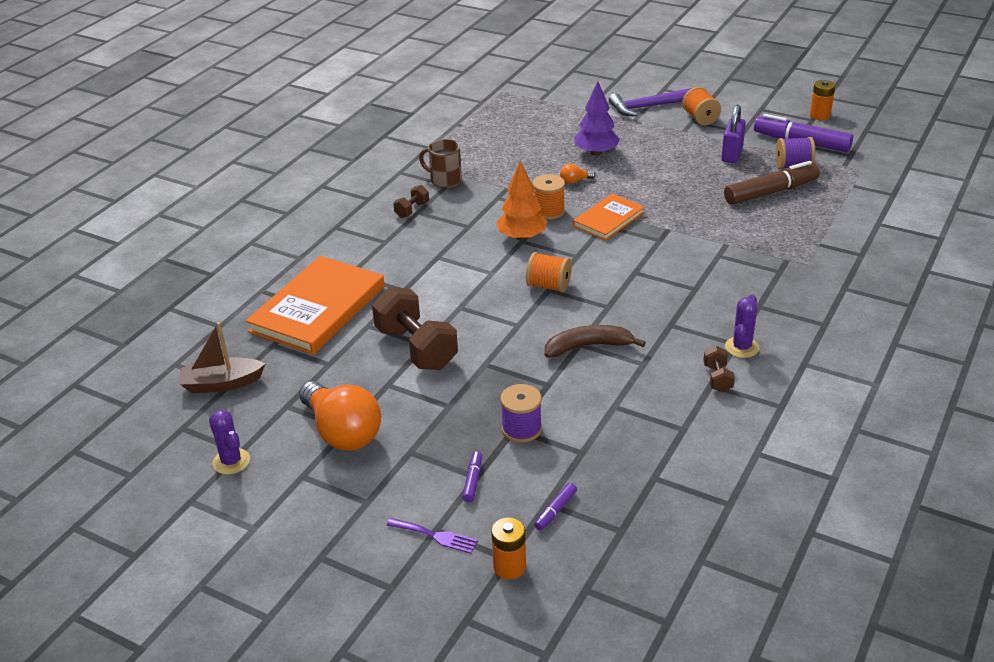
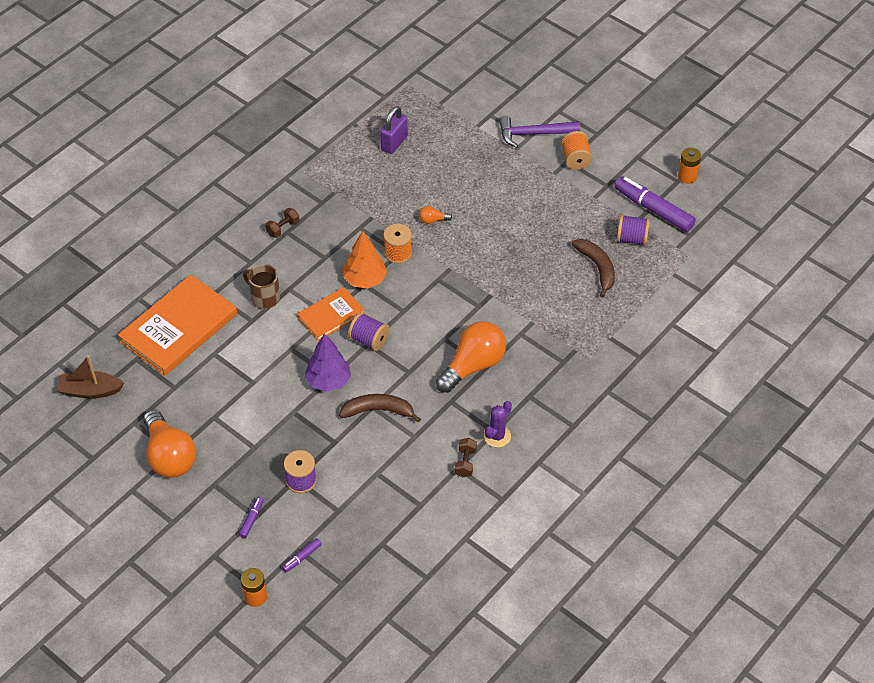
camera: 10 degrees right, 15 degrees up
(231, 461) = (84, 466): purple cactus -> none
(416, 348) = (245, 385): brown dumbbell -> none
(435, 536) = (212, 561): purple fork -> none
(445, 180) = (321, 197): brown mug -> brown mug (264, 297)
(548, 286) = (369, 340): orange spool -> purple spool
(596, 153) = (464, 187): purple tree -> purple tree (328, 381)
(608, 219) = (445, 273): orange book -> orange book (331, 315)
(680, 290) = (473, 365): none -> orange light bulb
(731, 155) = (583, 213): purple padlock -> purple padlock (394, 143)
(771, 192) = (597, 268): brown marker -> brown banana

